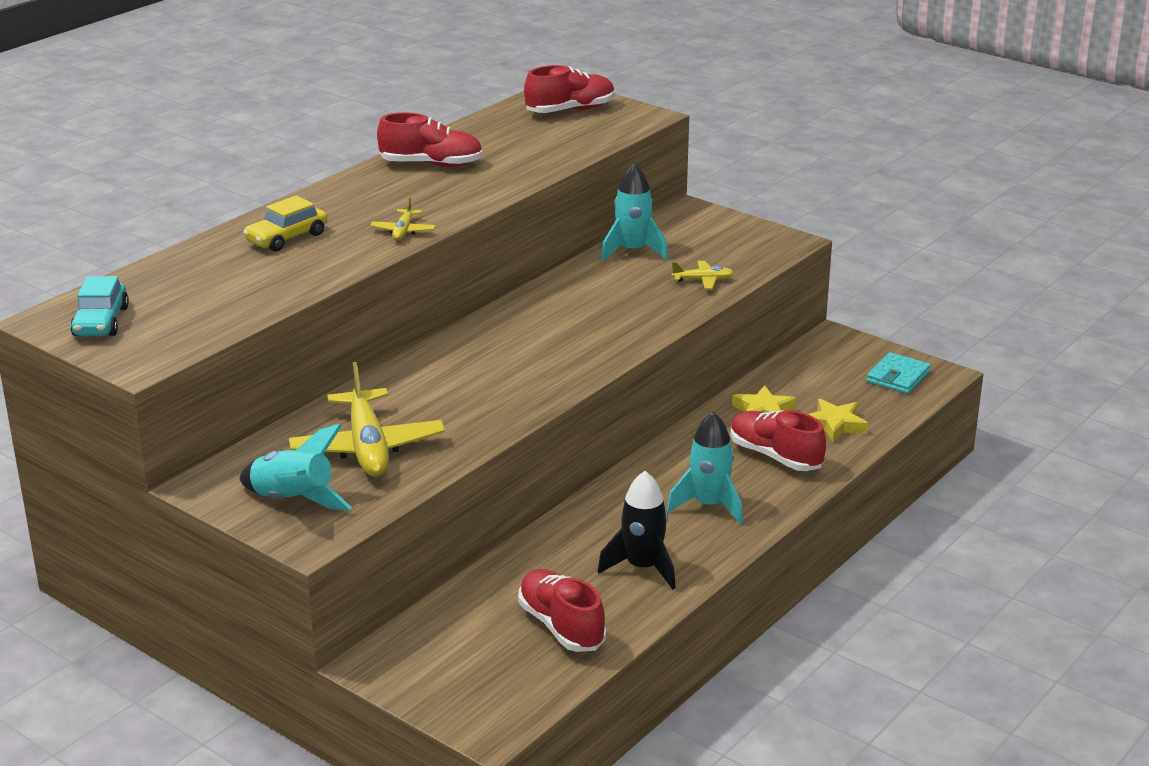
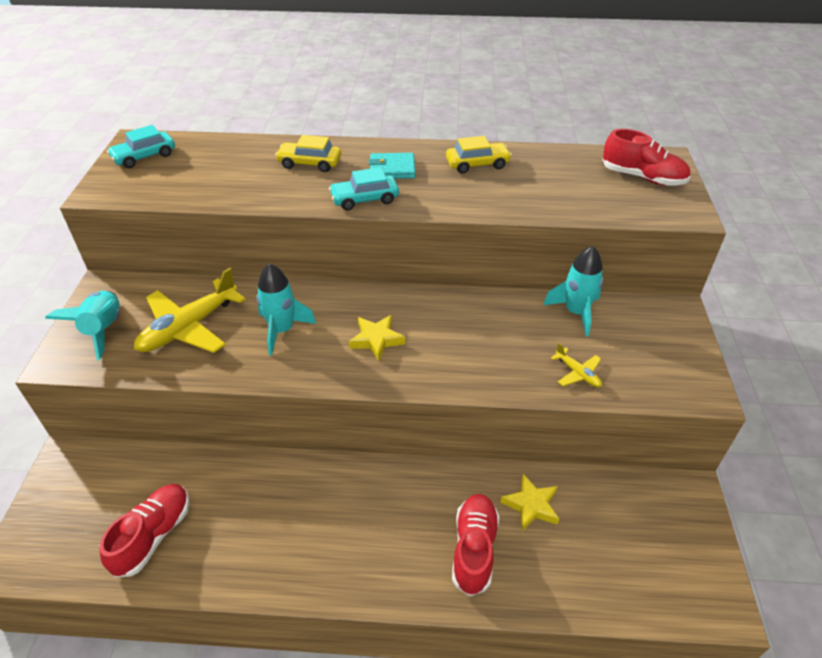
camera: 55 degrees right, 15 degrees up
(403, 231) = (364, 199): yellow plane -> turquoise car
(431, 164) = (477, 164): red shoe -> yellow car
(642, 567) = (256, 544): black rocket -> none
(709, 505) = (369, 542): turquoise rocket -> turquoise rocket (282, 330)
(835, 425) = (559, 568): yellow star -> yellow star (376, 340)
(898, 377) = (683, 576): turquoise wallet -> turquoise wallet (392, 169)

